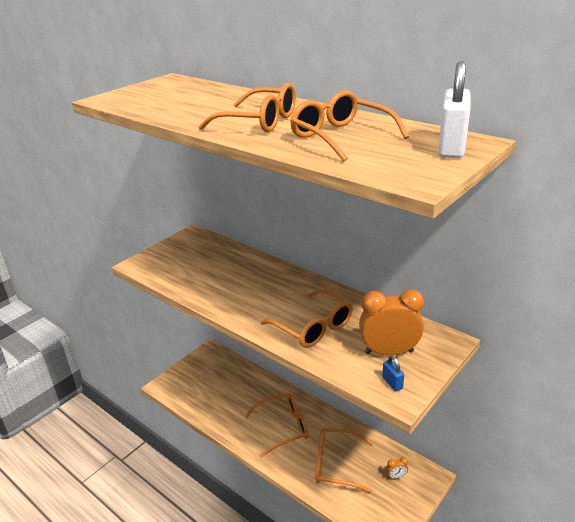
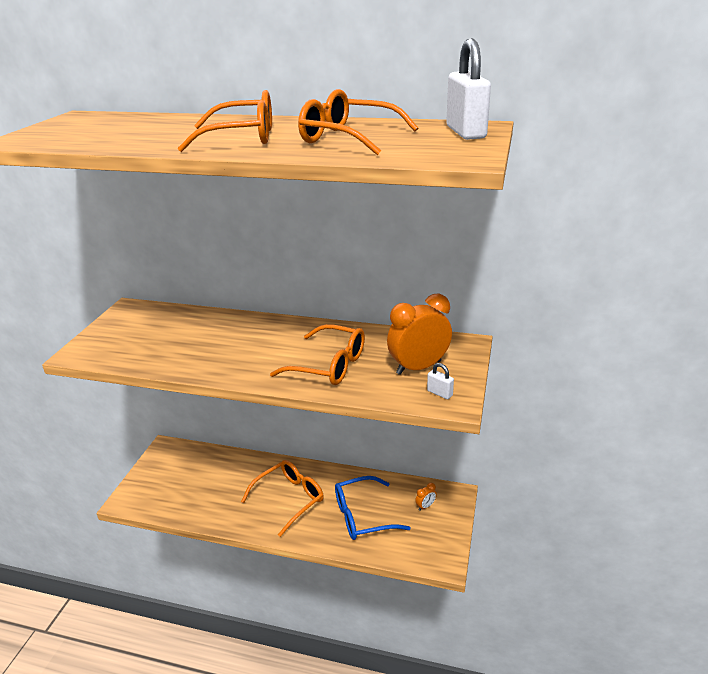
camera: 25 degrees left, 0 degrees up
(337, 464) = (363, 515): orange glasses -> blue glasses
(392, 383) = (439, 393): blue padlock -> white padlock

